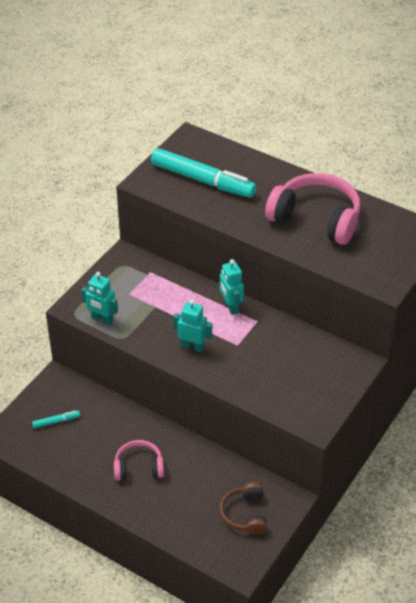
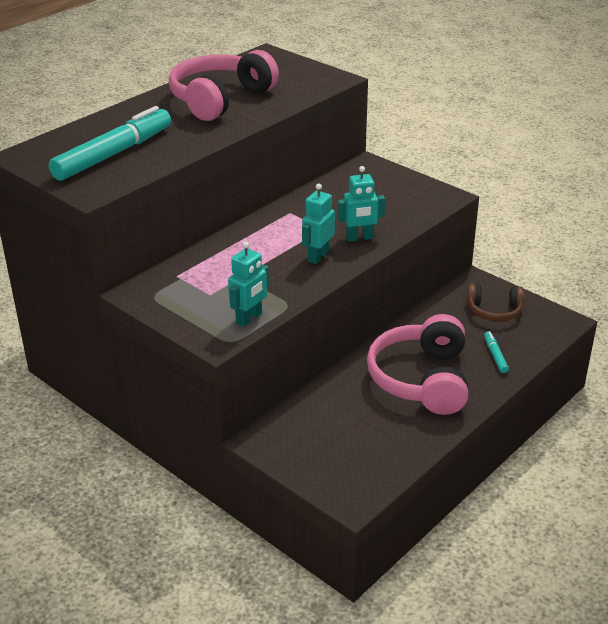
camera: 80 degrees left, 10 degrees down
(56, 421) = (335, 444): turquoise marker -> turquoise marker (495, 355)
(138, 467) = (421, 379): pink headphones -> pink headphones, size x1.81
(230, 307) = (261, 226): turquoise robot -> turquoise robot (360, 238)

